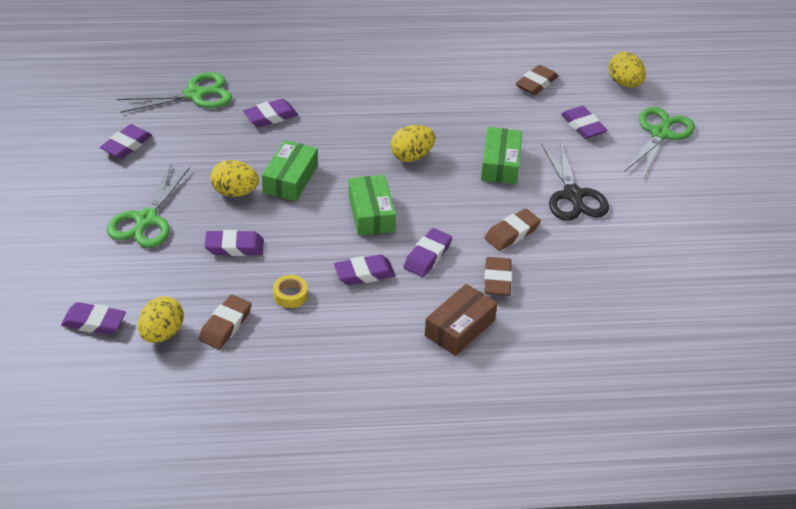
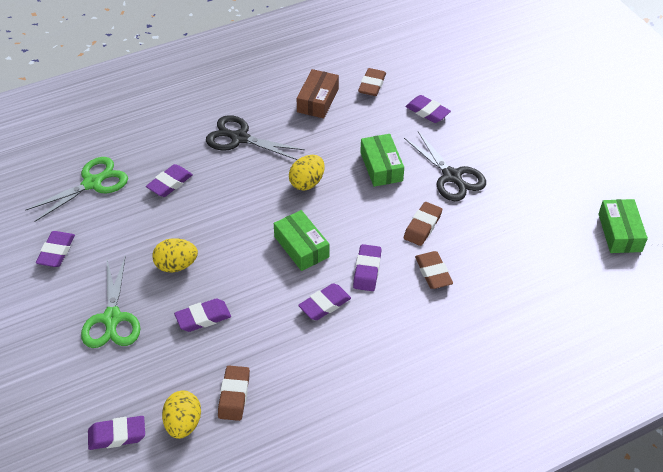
camera: 20 degrees left, 5 degrees up
(290, 179) = (217, 237): green box -> green box (619, 232)
(290, 295) = (274, 347): yellow tape -> none
(365, 95) = (239, 138): none -> black scissors
(460, 328) = (426, 327): brown box -> brown box (318, 100)
(624, 83) = (439, 64): yellow egg -> none
(660, 133) = (489, 100): green scissors -> none

